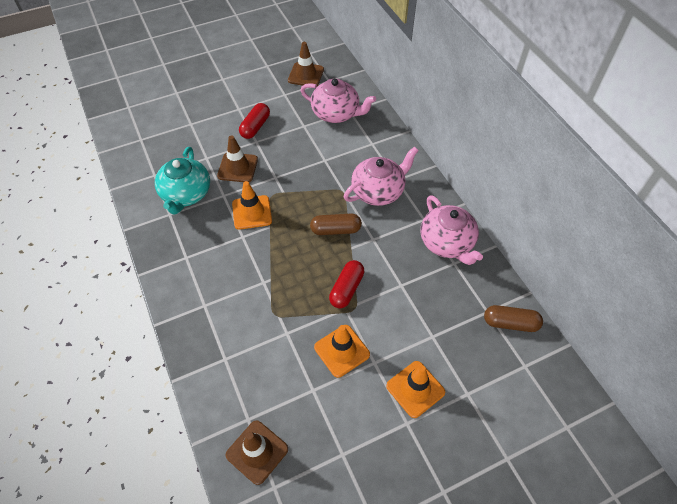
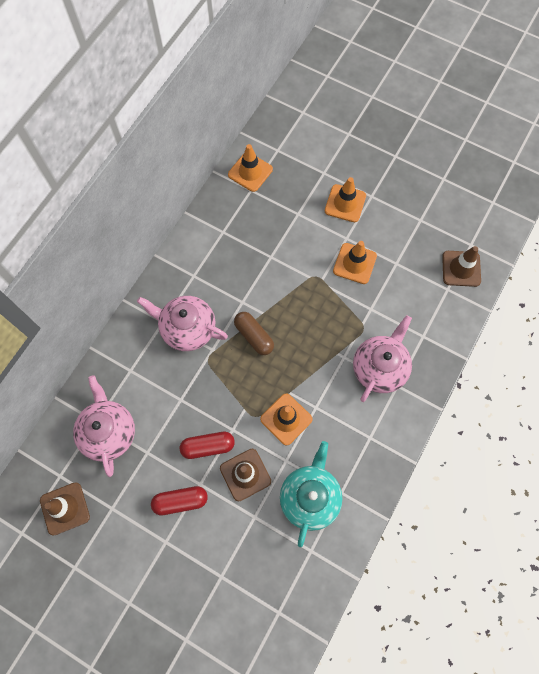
camera: 125 degrees left, 15 degrees up
(186, 194) = (310, 497): turquoise teapot -> turquoise teapot turned 45 degrees counterclockwise
(346, 289) = (303, 292): red capsule -> red capsule (208, 446)
(447, 243) = (206, 246): pink teapot -> pink teapot (379, 367)
(510, 323) = (250, 172): brown capsule -> orange traffic cone

